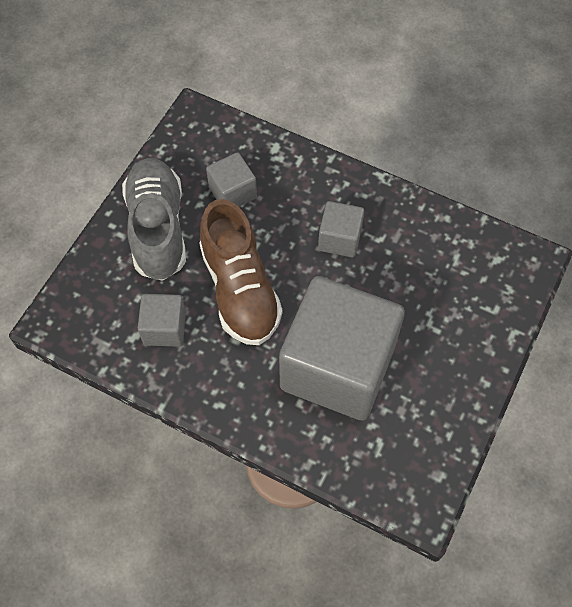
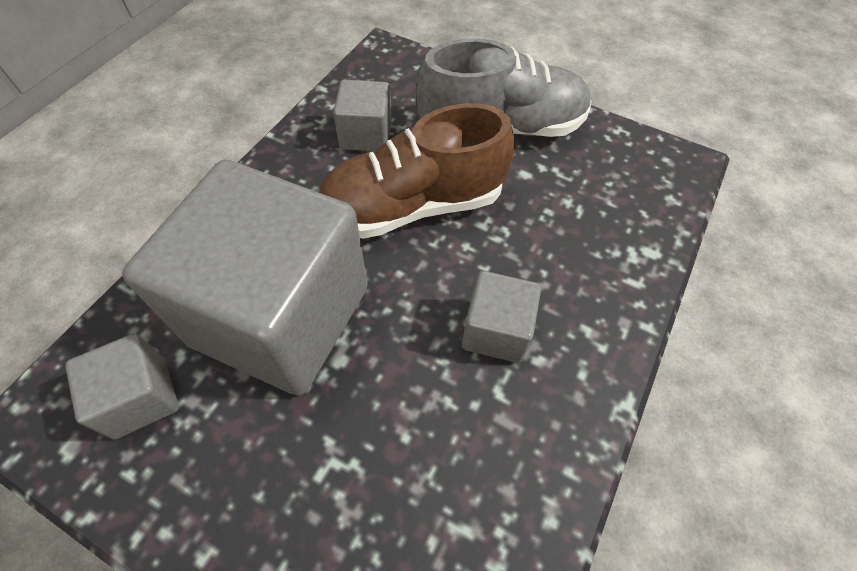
camera: 90 degrees right, 5 degrees down
(232, 192) = (564, 200): grey cube -> grey cube (140, 397)

